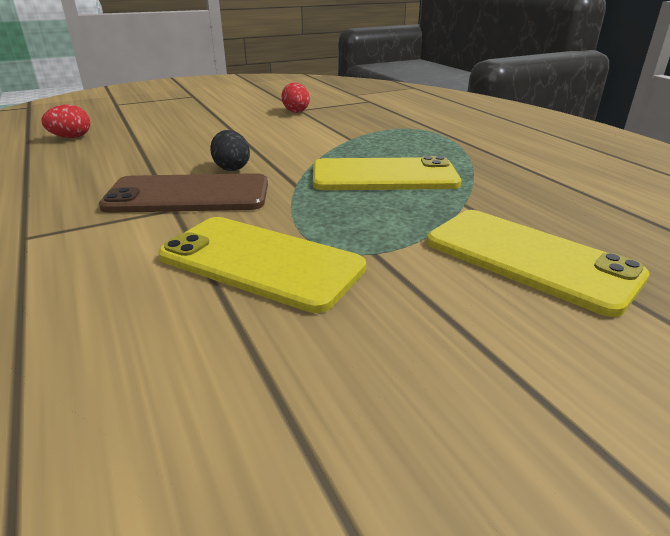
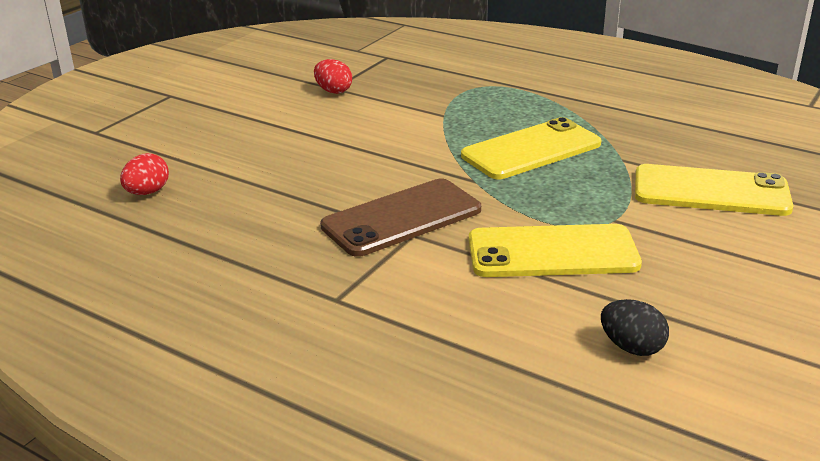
camera: 30 degrees left, 0 degrees up
(231, 168) = (390, 180): black egg -> black egg (631, 347)

